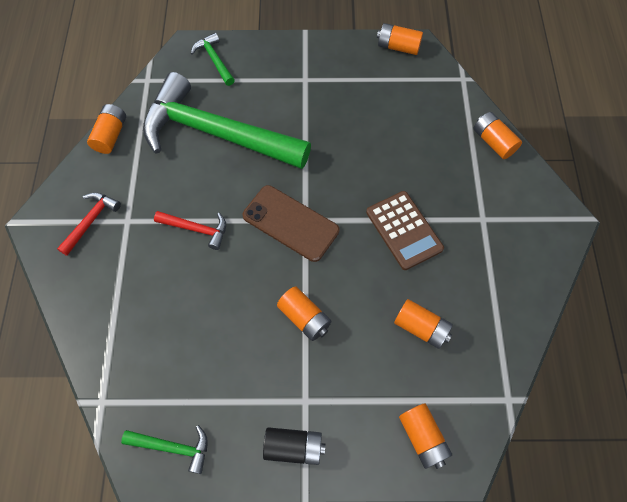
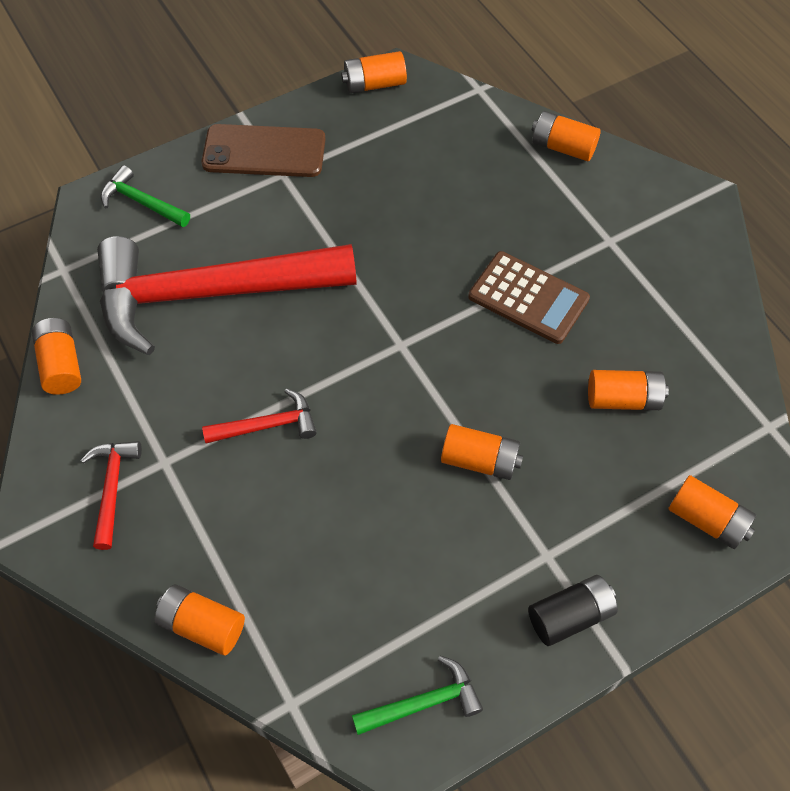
camera: 30 degrees left, 5 degrees down
(85, 327) = (202, 625): none -> orange battery
(216, 133) = (209, 294): green hammer -> red hammer
(290, 223) = (385, 358): brown phone -> brown phone (264, 152)

